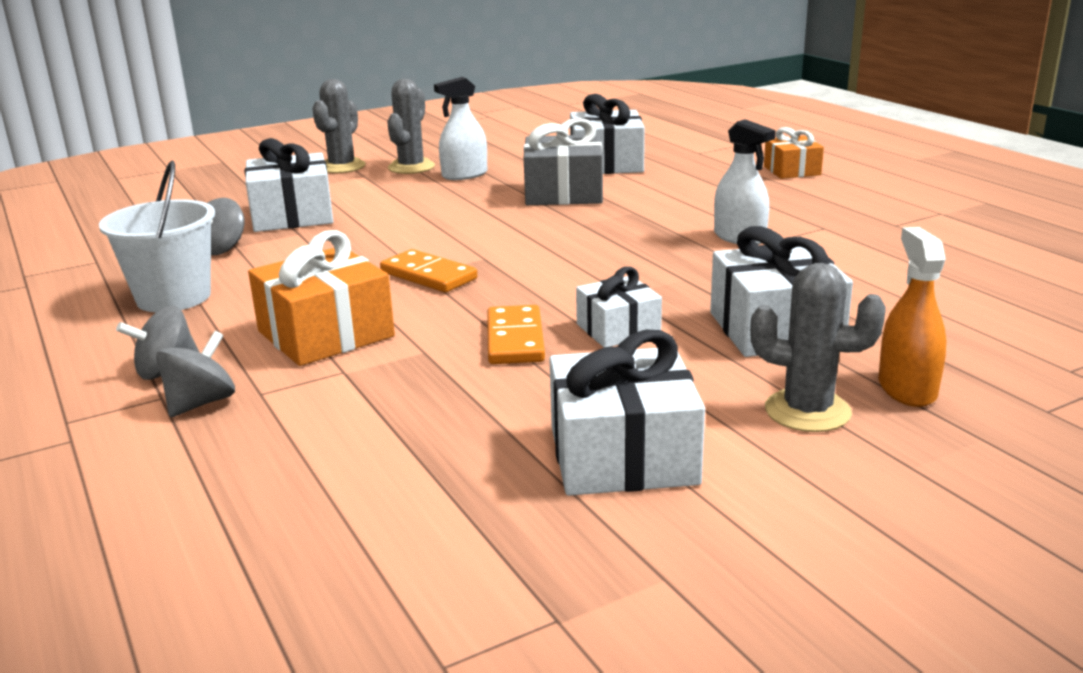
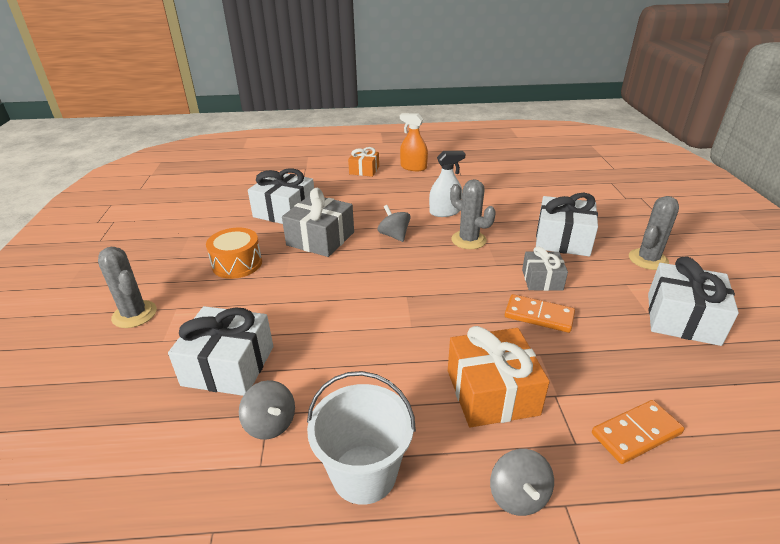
camera: 65 degrees left, 10 degrees up
(201, 403) = (583, 480): grey spinning top -> grey spinning top (394, 235)
(411, 167) = (186, 281): grey cactus -> grey cactus (468, 240)
(428, 275) = (419, 324): orange domino -> orange domino (636, 433)
(464, 175) = (237, 264): white spray bottle -> orange drum
(618, 329) = (542, 280): white gift -> grey gift
(907, 389) = (633, 232): orange spray bottle -> orange spray bottle (413, 167)

